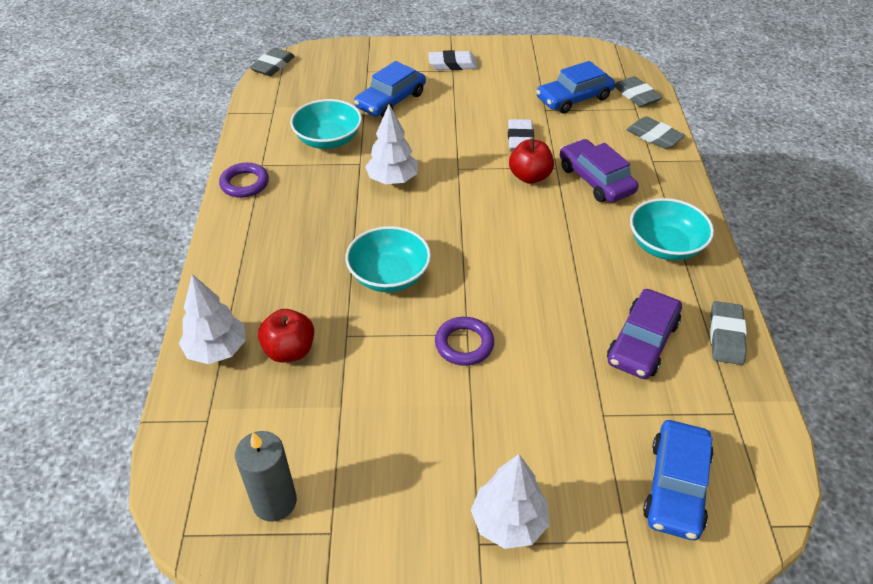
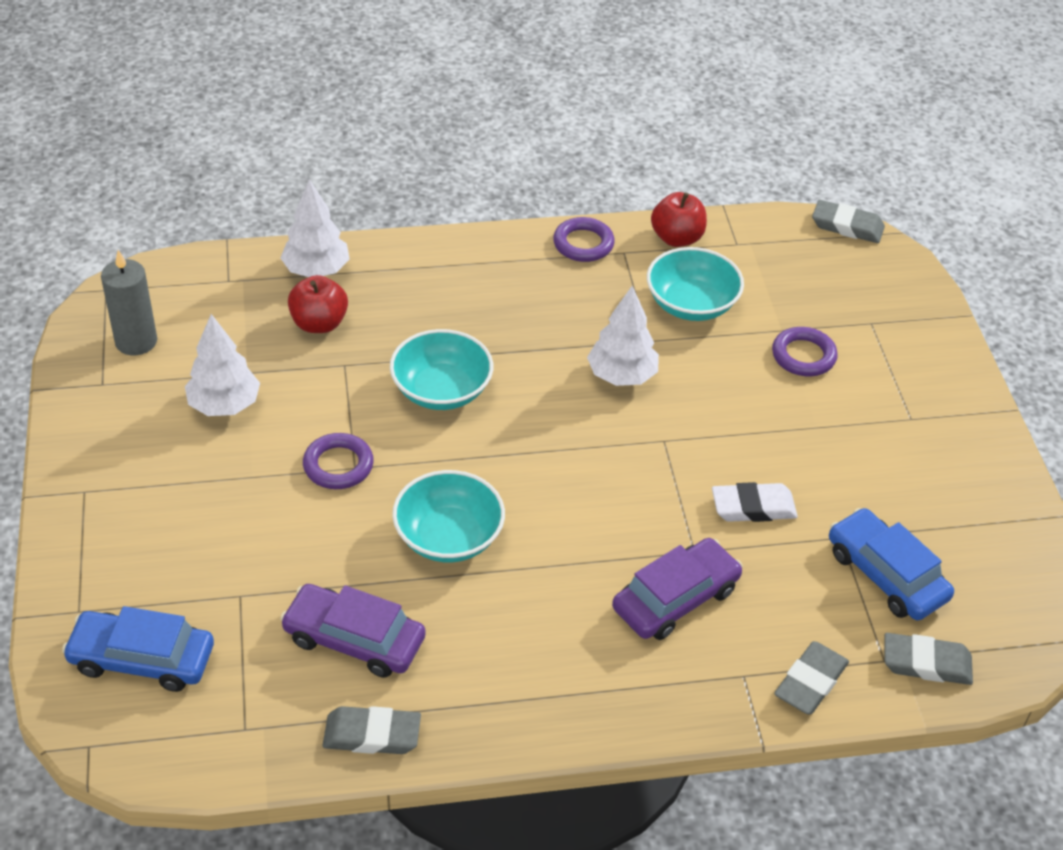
camera: 80 degrees right, 0 degrees up
(391, 100) = (803, 356): blue car -> purple ring
(452, 64) = (928, 417): white eraser -> none
(509, 522) = (105, 513): white tree -> white tree (224, 405)
(530, 177) = (664, 520): red apple -> red apple (677, 238)
(636, 95) = (926, 663): grey eraser -> grey eraser turned 45 degrees clockwise
(665, 246) = (541, 678): turquoise bowl -> turquoise bowl (448, 537)

